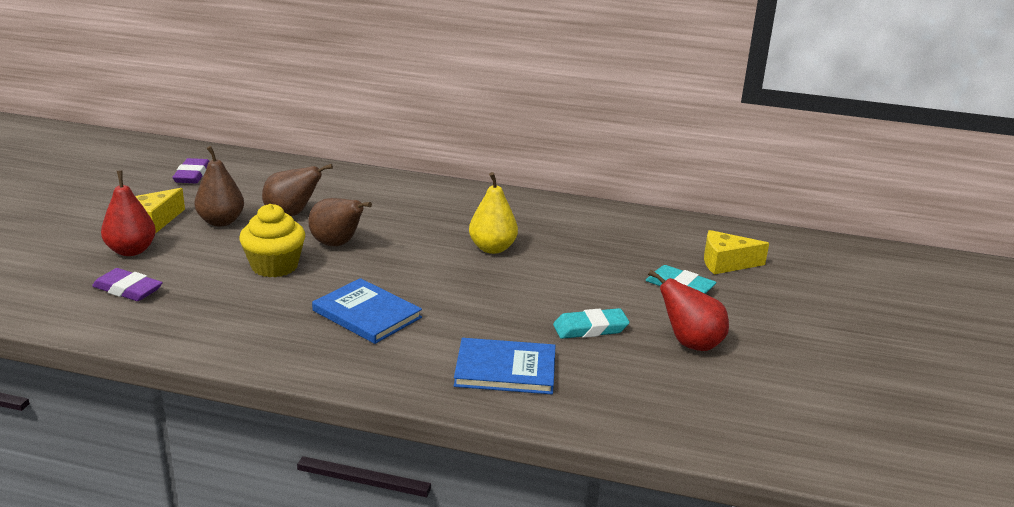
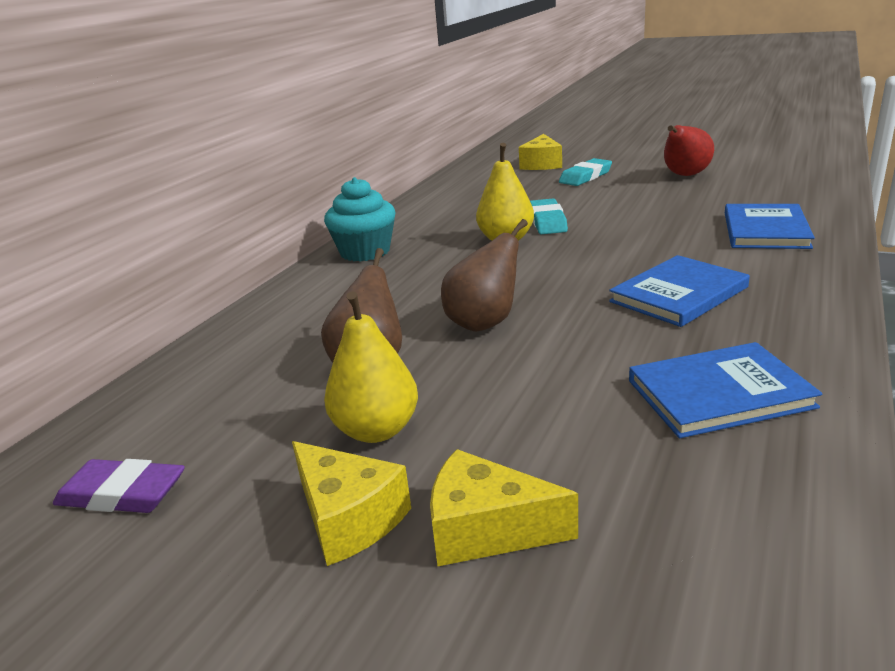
camera: 75 degrees left, 0 degrees up
(128, 289) = (657, 507): purple eraser -> none
(131, 251) = (486, 529): red pear -> yellow cheese
(221, 221) = (376, 430): brown pear -> yellow pear
(221, 315) = (719, 394): none -> blue book
(274, 266) = (553, 364): yellow cupcake -> none
(471, 197) = (365, 252): none -> turquoise cupcake
(590, 328) = (672, 203): turquoise eraser -> turquoise eraser (547, 221)

